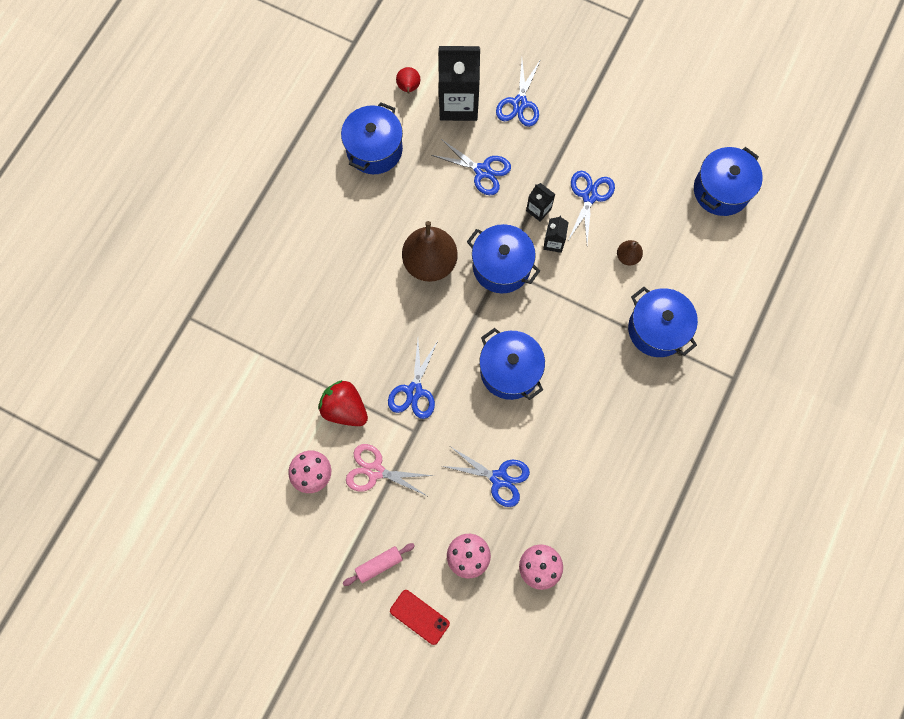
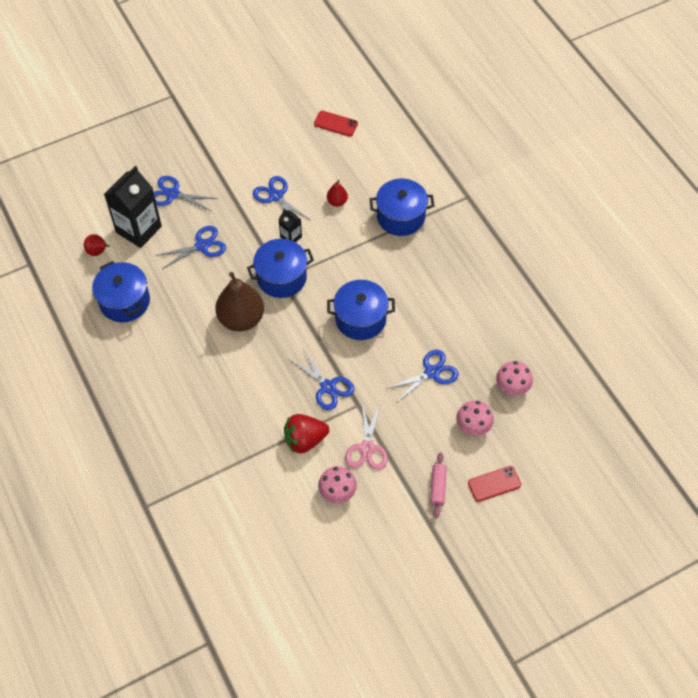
camera: 55 degrees left, 15 degrees down
(375, 471) = (367, 448): pink scissors -> pink scissors turned 45 degrees counterclockwise
(519, 103) = (173, 194): blue scissors -> blue scissors turned 150 degrees clockwise
(538, 210) = (260, 231): black carton -> none
(627, 257) = (337, 202): brown pear -> red pear
(721, 190) = (336, 124): blue pot -> red phone

